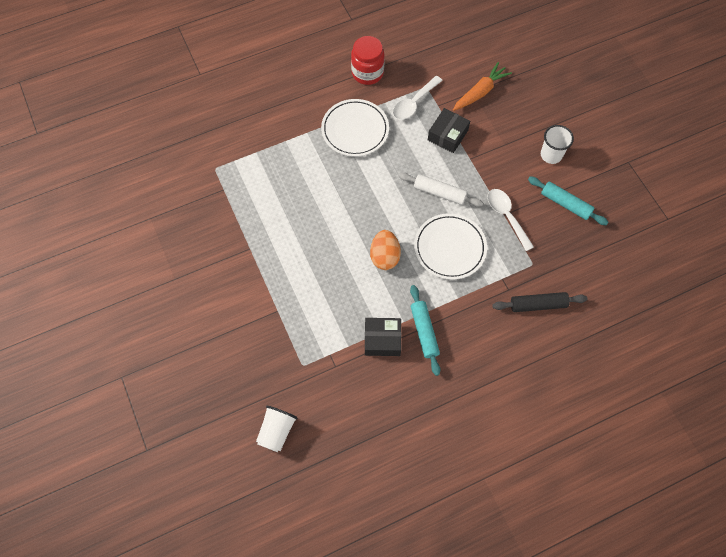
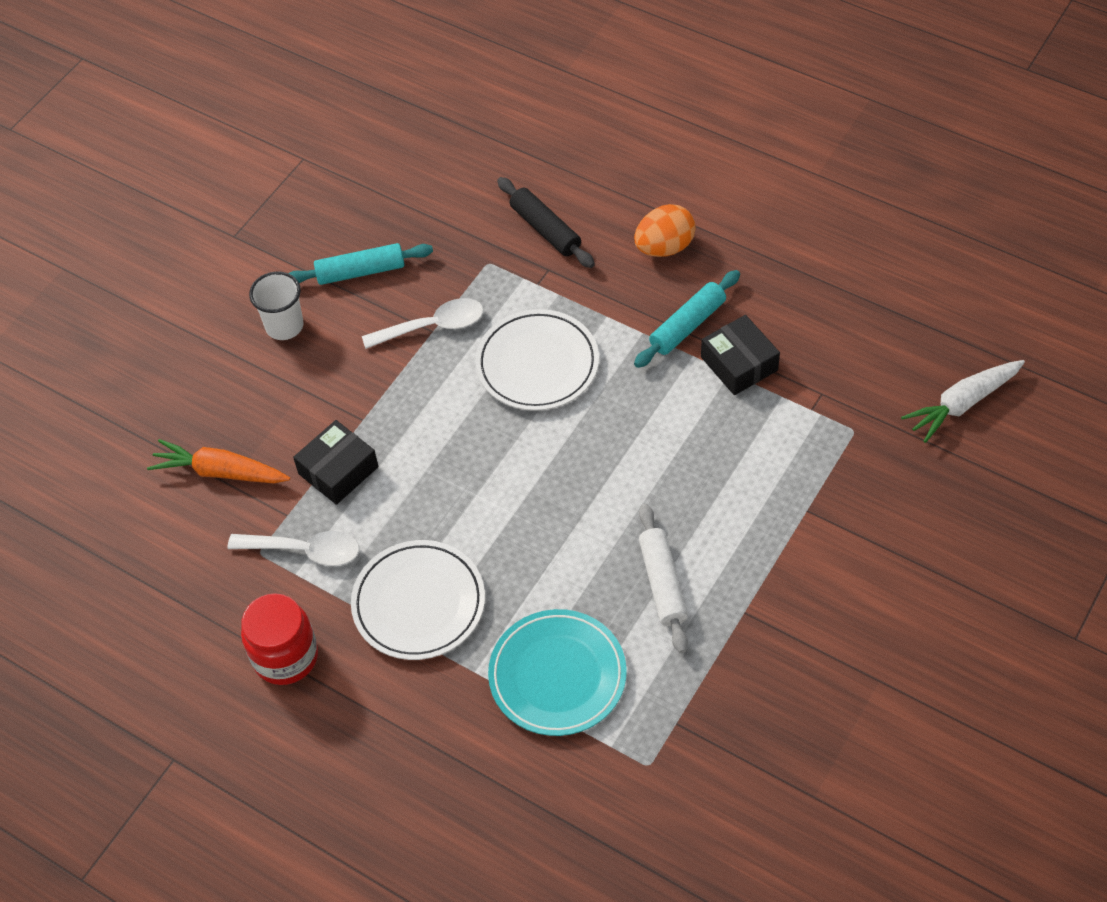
camera: 120 degrees left, 10 degrees down
(276, 431) = (963, 403): white cup -> white carrot
(280, 160) = (557, 675): none -> turquoise plate
(384, 256) = (614, 432): orange egg -> orange egg (664, 247)
(439, 193) = (453, 424): white rolling pin -> white rolling pin (662, 583)
(447, 135) = (338, 470): black box -> black box turned 45 degrees counterclockwise
(506, 216) = (433, 326): white spoon -> white spoon turned 135 degrees counterclockwise
(565, 204) = (360, 271): turquoise rolling pin -> turquoise rolling pin turned 75 degrees clockwise

